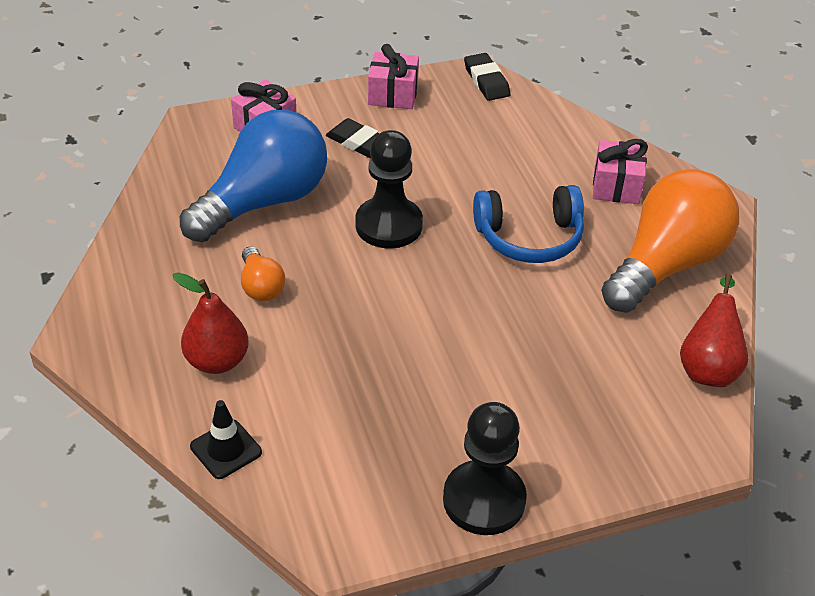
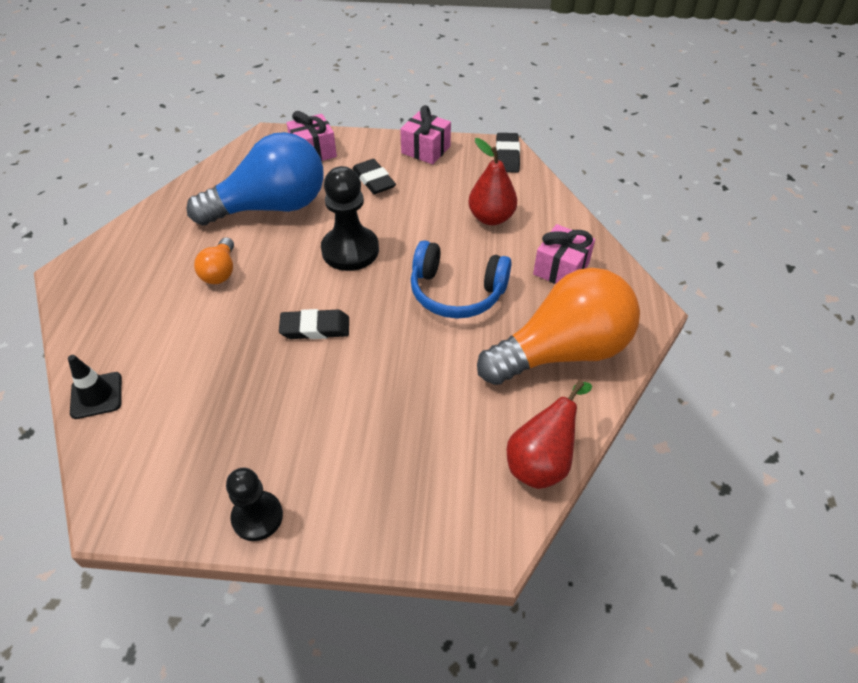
camera: 25 degrees right, 5 degrees up
(217, 361) = (145, 321): red pear -> red pear (491, 218)
(410, 313) = (315, 328): none -> black eraser
(484, 500) = (257, 517): black pawn -> black pawn, size x0.65

